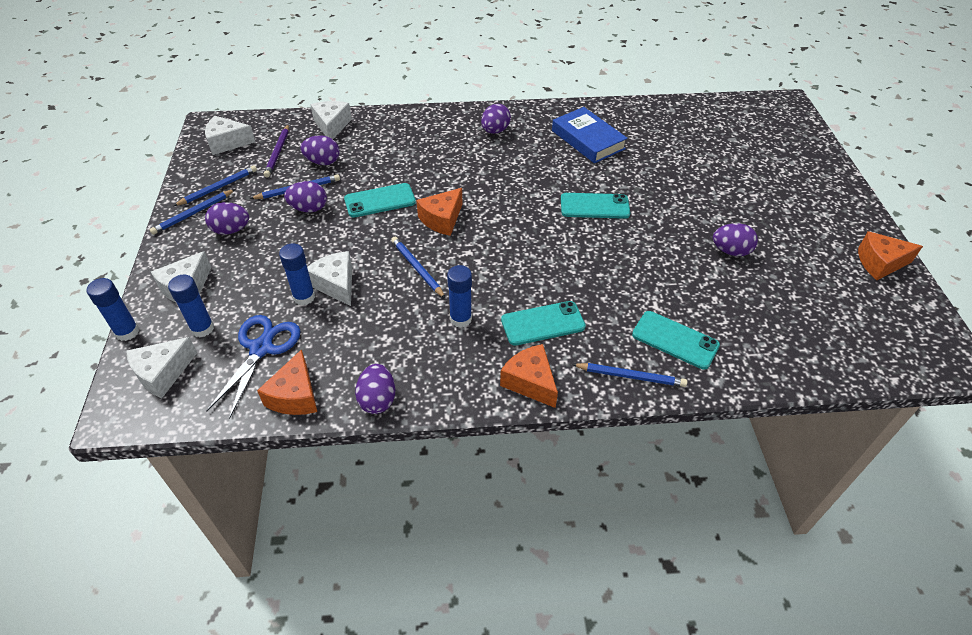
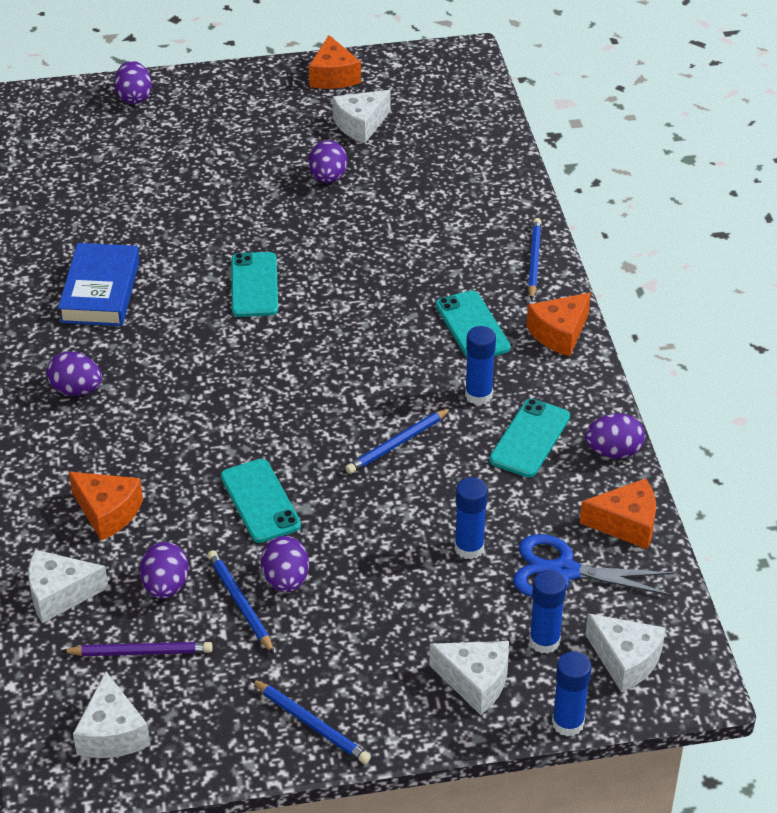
camera: 95 degrees left, 5 degrees down
(218, 188) = (243, 709): blue pencil -> none
(231, 230) = (345, 663): purple egg -> purple egg (134, 97)
(336, 284) = (440, 519): white cheese -> white cheese (360, 125)
(442, 219) = (296, 429): orange cheese -> orange cheese (107, 512)
(588, 140) = (100, 291): blue book -> blue book turned 45 degrees counterclockwise
(675, 340) = (476, 227): turquoise phone -> turquoise phone (530, 438)

